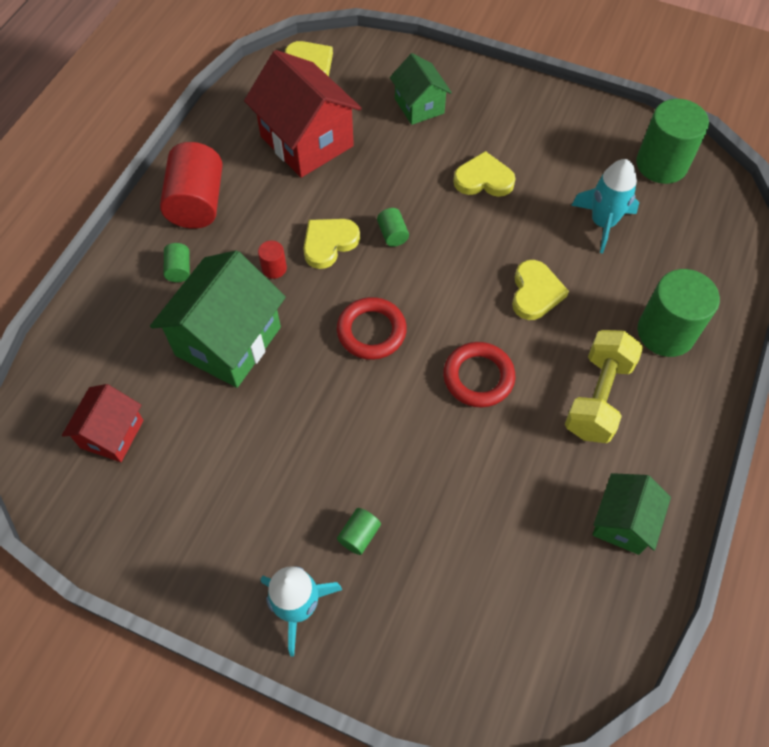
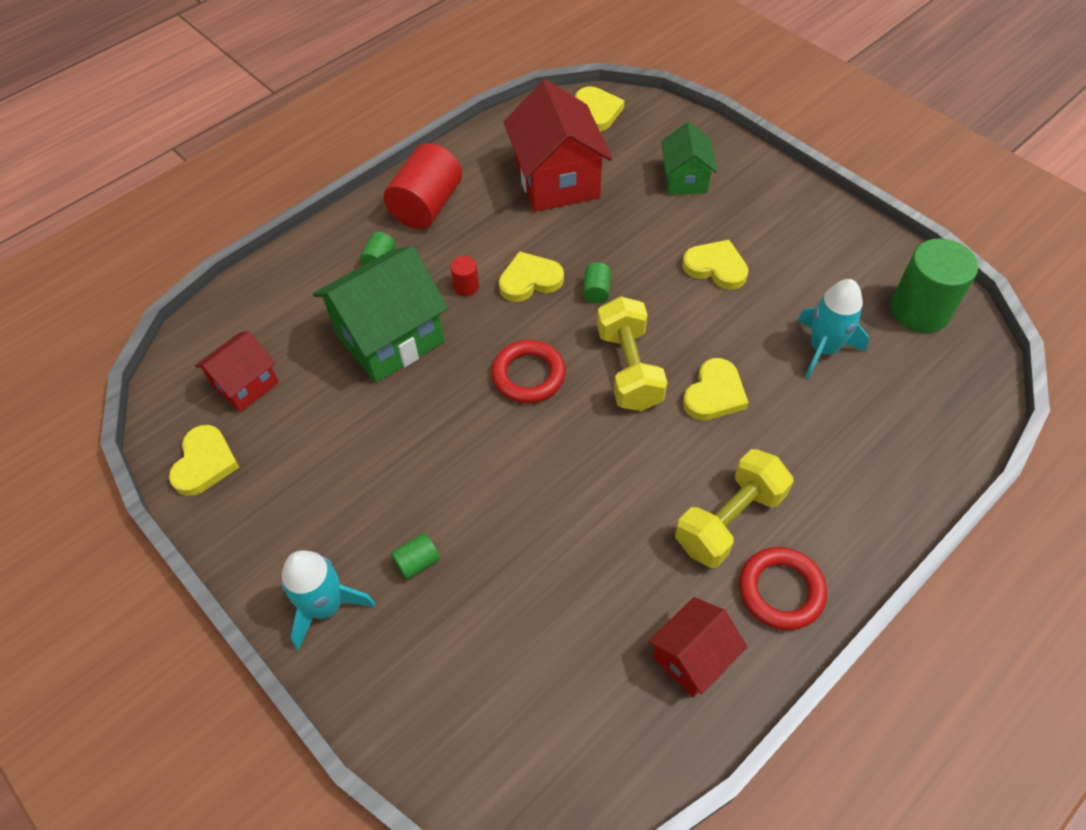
camera: 25 degrees right, 5 degrees down
(112, 523) = (205, 463): none -> yellow heart
(454, 295) = (629, 369): none -> yellow dumbbell
(478, 377) = (612, 456): red ring -> red ring (781, 591)
(622, 522) = (692, 657): green house -> red house
(665, 332) = (838, 482): green cylinder -> none

